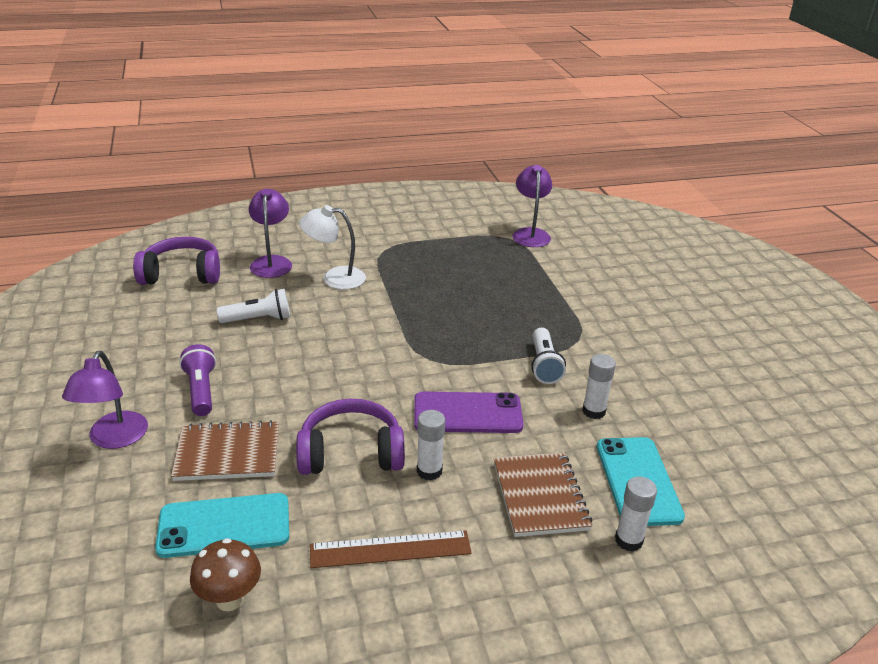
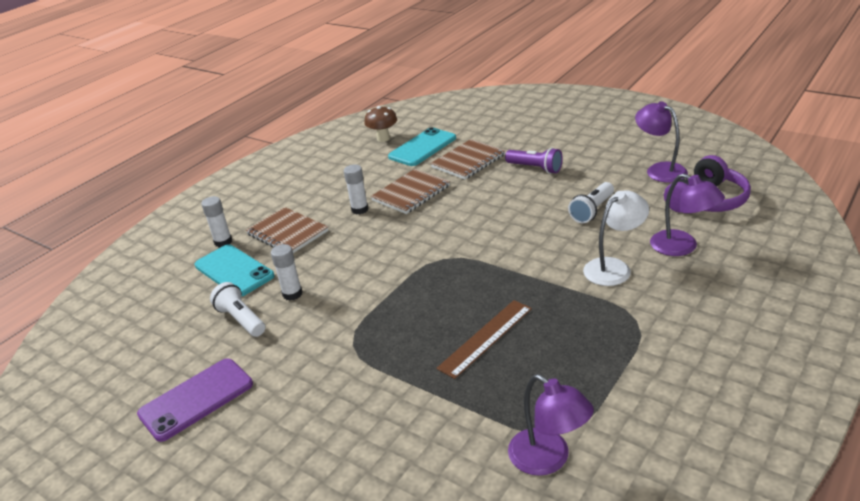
camera: 145 degrees right, 0 degrees up
(114, 439) = (528, 137): purple lamp -> purple lamp (659, 170)
(351, 453) = (411, 193): purple headphones -> brown notebook
(390, 549) = (340, 179): brown ruler -> brown ruler (486, 338)
(467, 413) = (374, 244): purple phone -> purple phone (196, 399)
(544, 365) = (358, 304): white flashlight -> white flashlight (241, 320)

